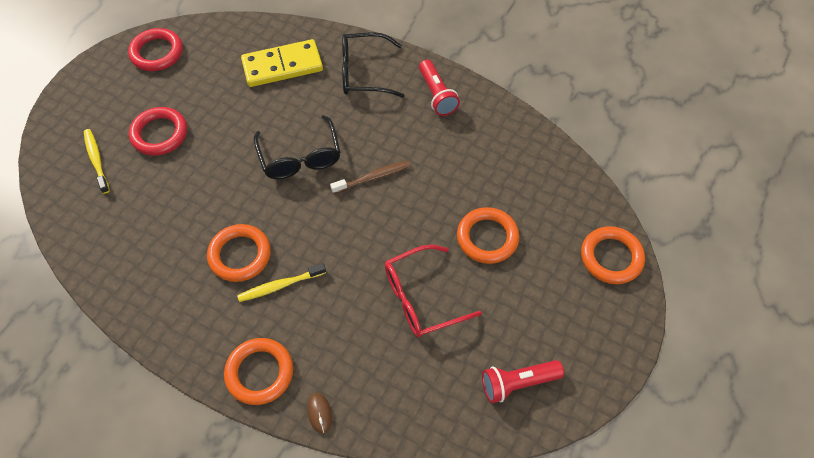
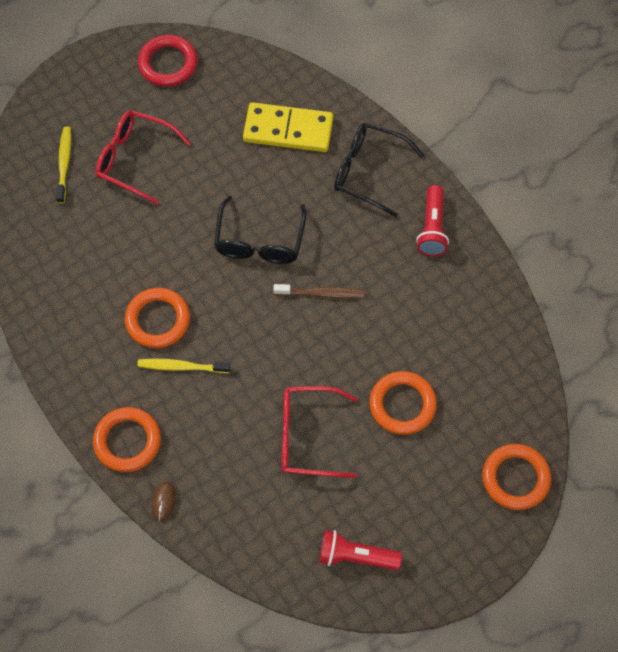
camera: 25 degrees right, 5 degrees up
(159, 134) = (134, 159): red ring -> red glasses

